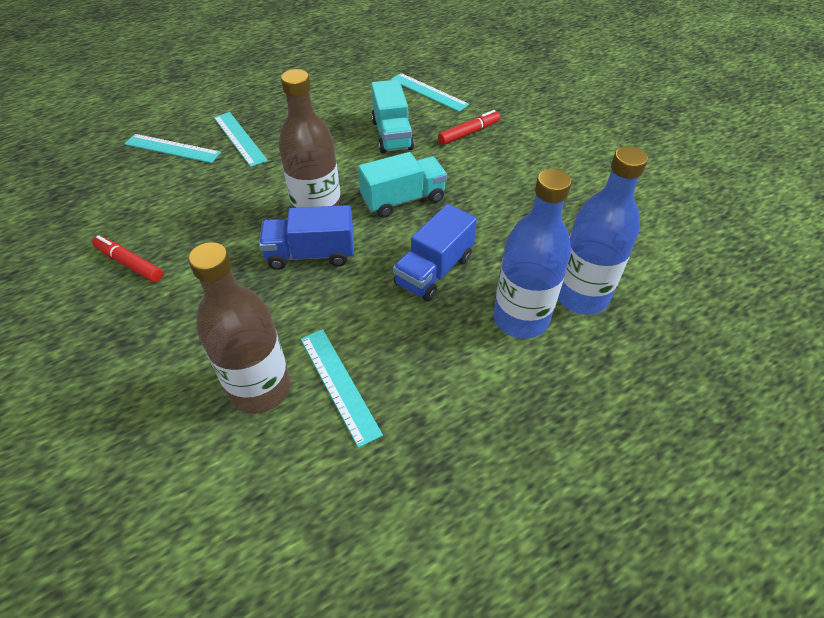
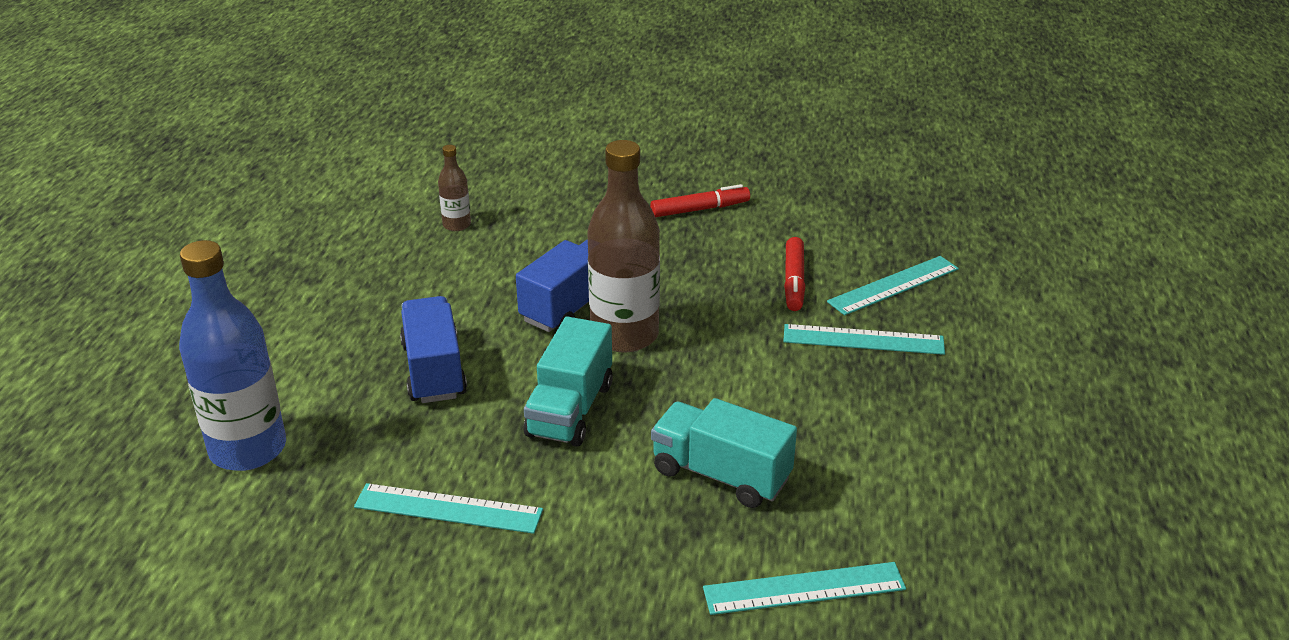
camera: 130 degrees right, 15 degrees down
(260, 388) = (457, 225): brown bottle -> brown bottle, size x0.47
(339, 384) = (401, 259): turquoise ruler -> turquoise ruler (448, 508)
(469, 133) = (632, 560): red marker -> red marker (794, 281)
(520, 318) = (296, 389): blue bottle -> none

